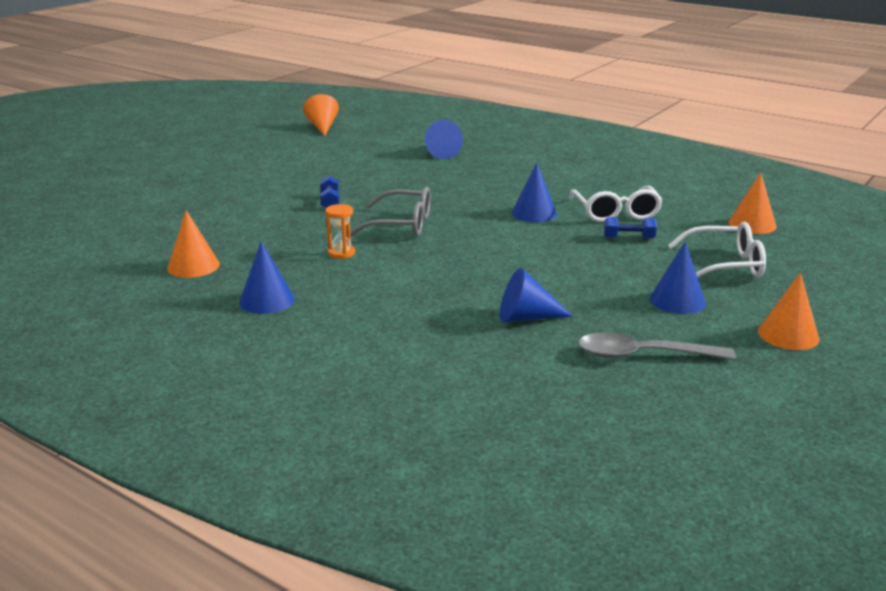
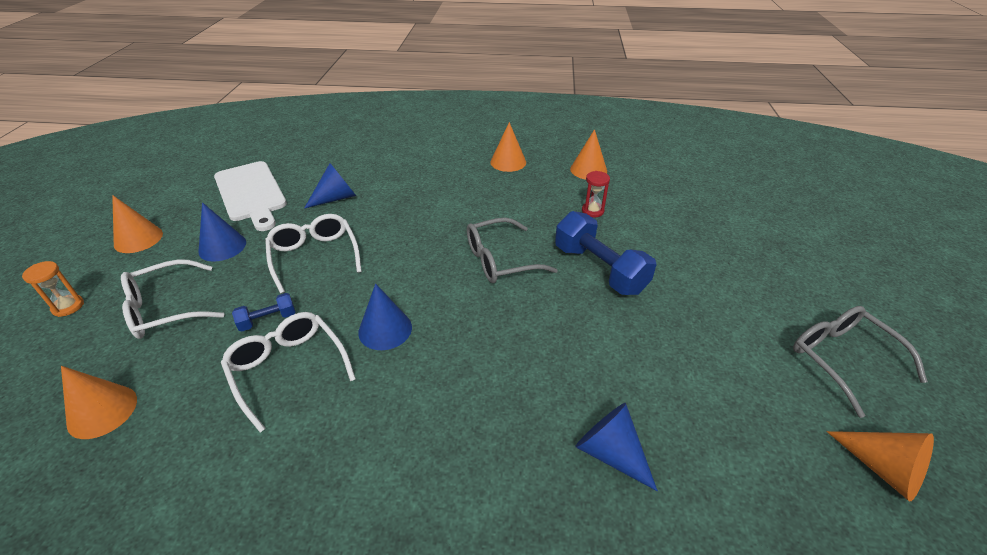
camera: 150 degrees right, 15 degrees up
(263, 145) = (843, 360): none -> grey glasses
(263, 233) = (592, 211): none -> red hourglass
(266, 300) = (508, 162): blue cone -> orange cone
(330, 202) = (599, 269): blue dumbbell -> blue dumbbell, size x2.05
(341, 253) = (511, 211): orange hourglass -> orange hourglass (68, 307)
(575, 268) = (314, 257): none -> white glasses
(643, 355) = (251, 193): grey spoon -> white cutting board

